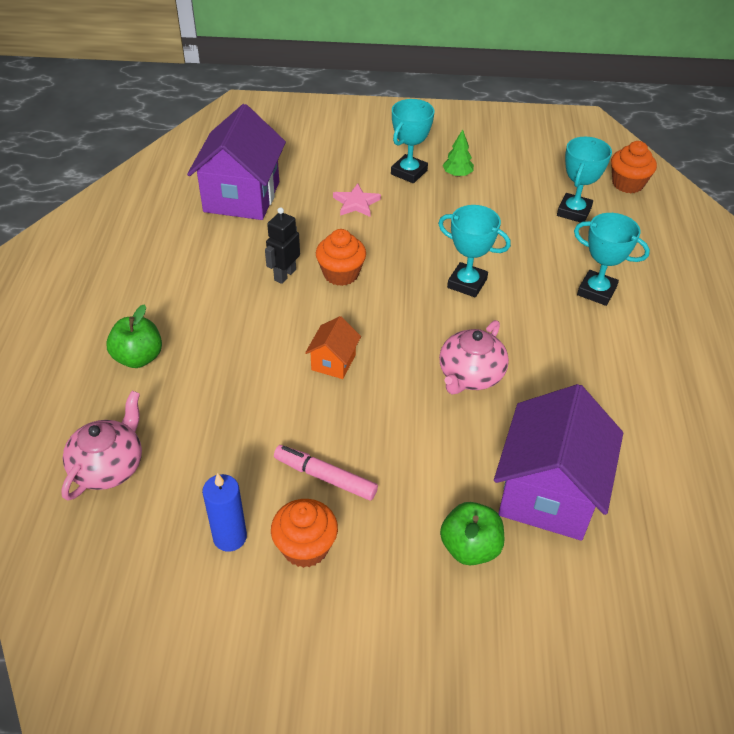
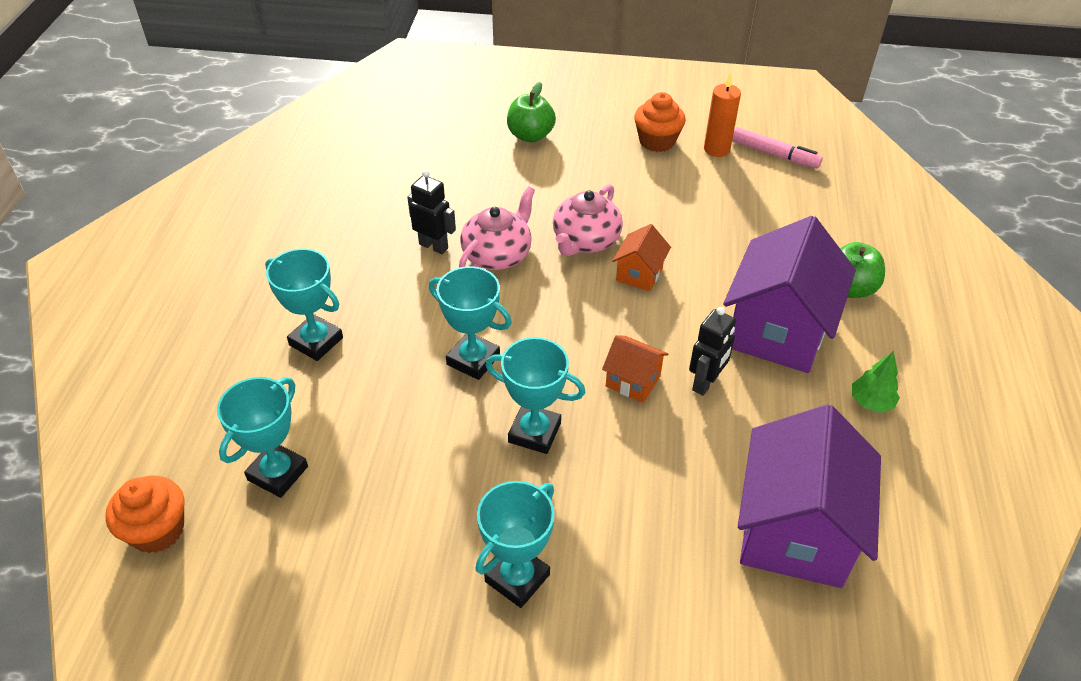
camera: 175 degrees left, 0 degrees up
(109, 466) = (833, 197): pink teapot -> pink teapot (585, 241)
(230, 537) = (716, 149): blue candle -> orange candle
(325, 477) = (643, 182): pink marker -> pink marker (774, 154)
(341, 274) = (633, 381): orange cupcake -> orange house
(356, 203) = (610, 508): pink star -> none
(410, 239) = (534, 432): none -> turquoise trophy
(457, 174) = (434, 568): green tree -> green tree (871, 402)
(534, 381) = (434, 246): none -> black robot
(548, 493) = (457, 163): purple house -> purple house (777, 331)

